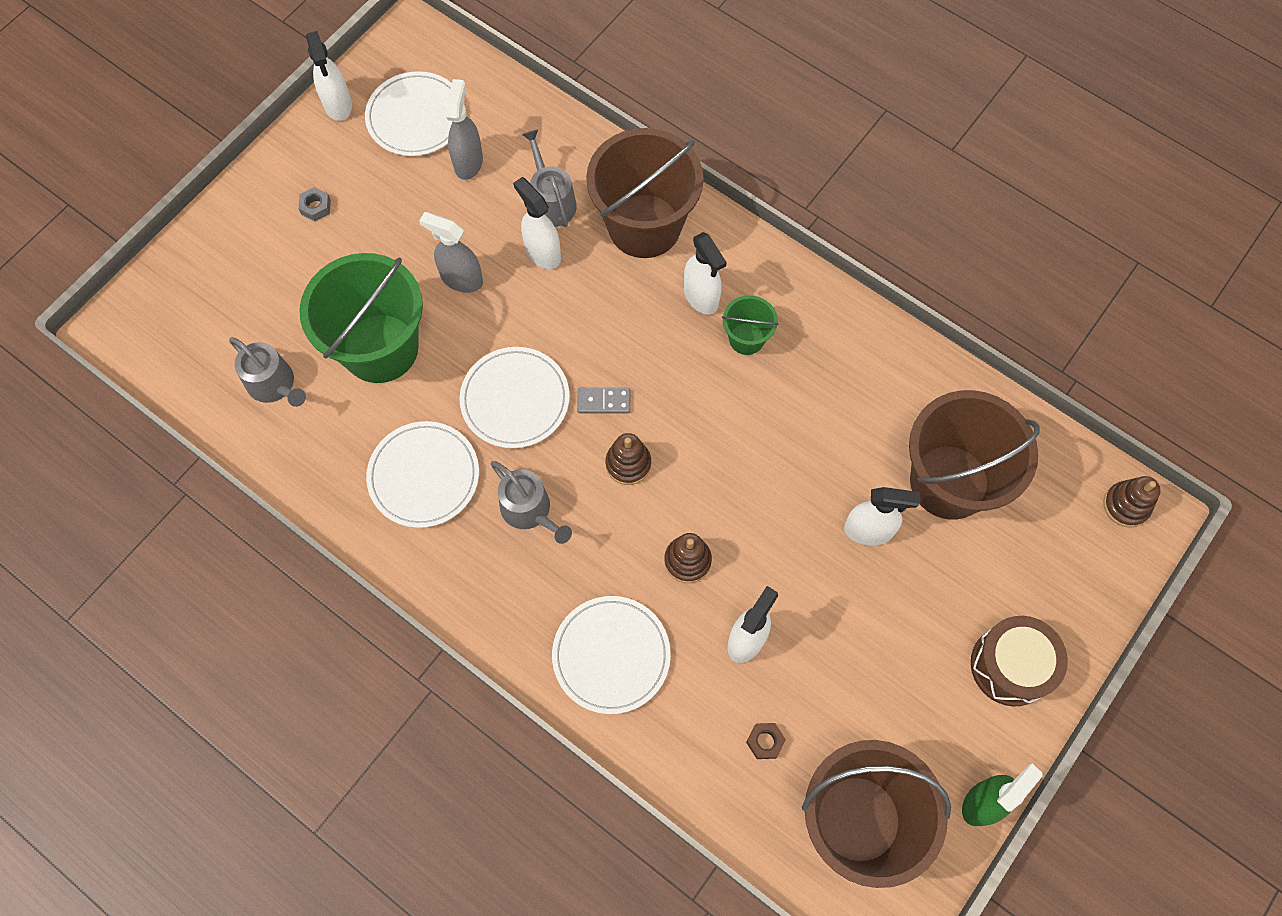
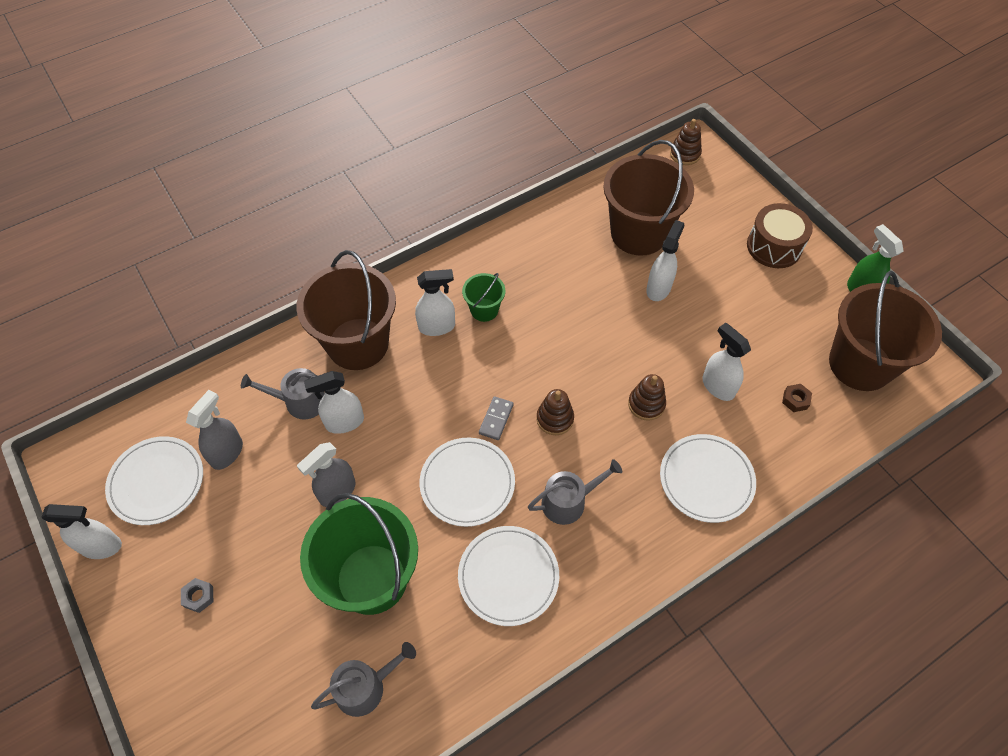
camera: 70 degrees left, 10 degrees down
(468, 162) = (227, 452): grey spray bottle -> grey spray bottle turned 90 degrees clockwise

